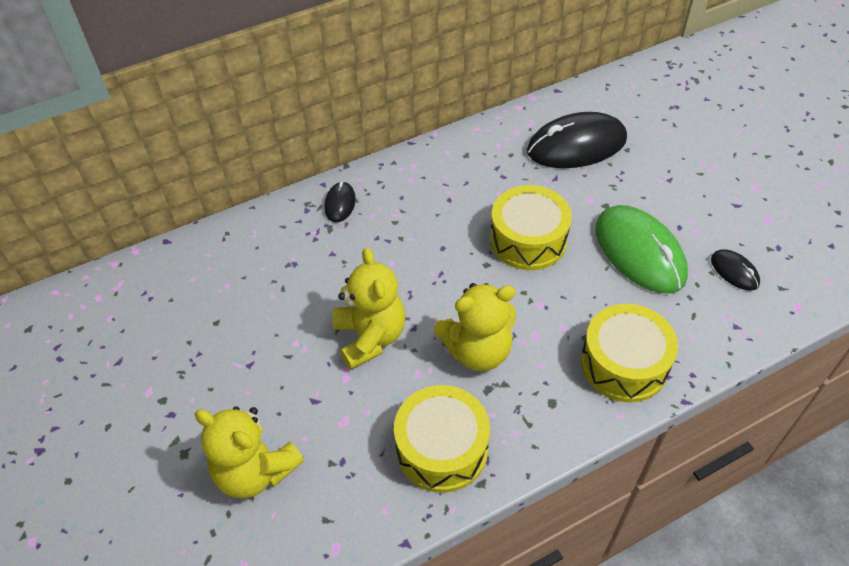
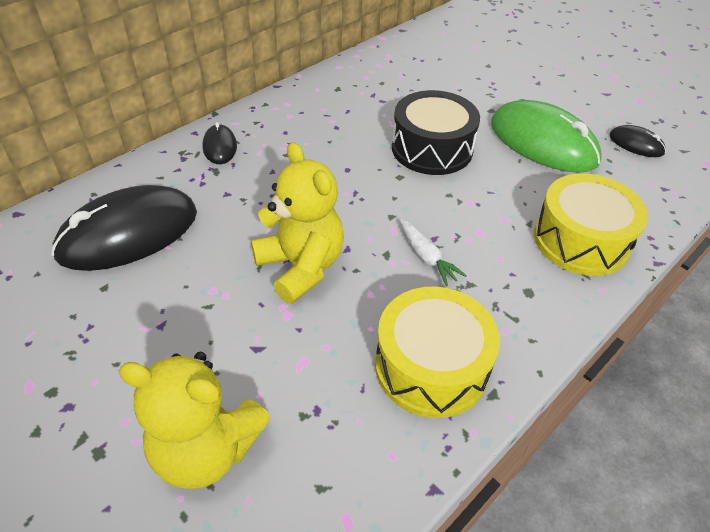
camera: 20 degrees left, 5 degrees down
(477, 351) = (426, 257): yellow teddy bear -> white carrot
(528, 240) = (432, 149): yellow drum -> black drum
(576, 145) = (441, 68): black mouse -> black mouse (128, 233)

